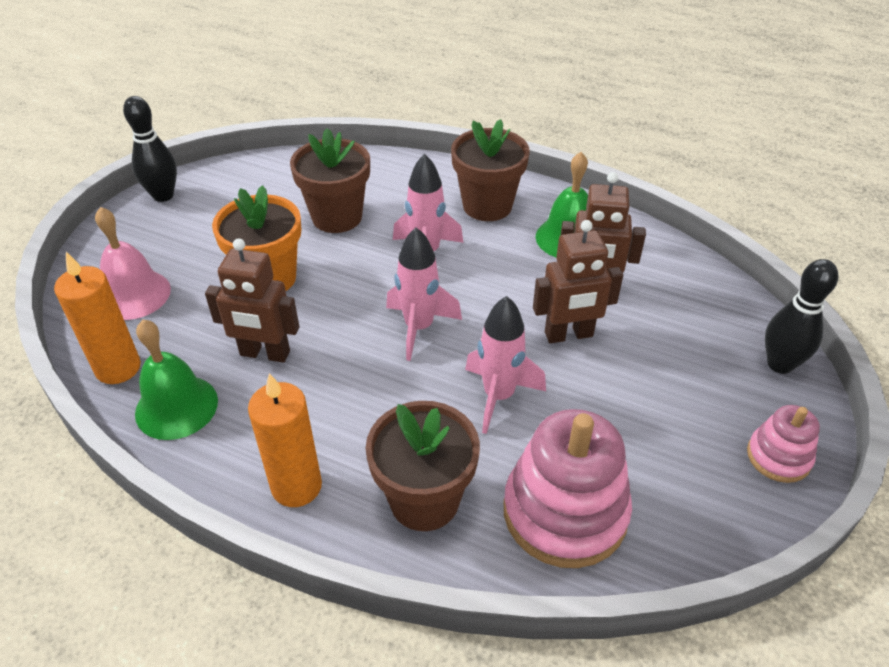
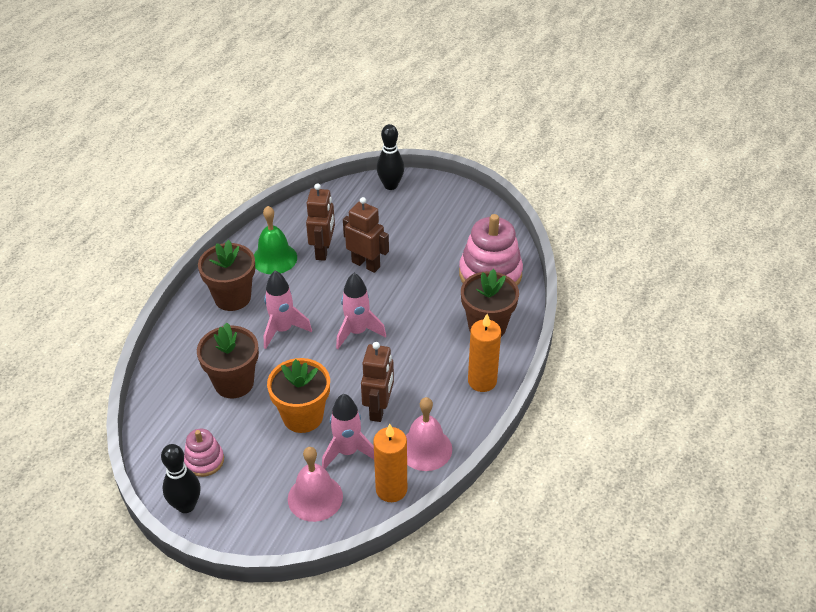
camera: 90 degrees left, 0 degrees up
(176, 407) = (425, 449): green bell -> pink bell
(498, 396) = (414, 296): pink rocket -> pink rocket (348, 452)
(569, 335) = (366, 264): brown robot -> brown robot turned 45 degrees counterclockwise
(778, 457) = (452, 197): pink stacking toy -> pink stacking toy (204, 460)

